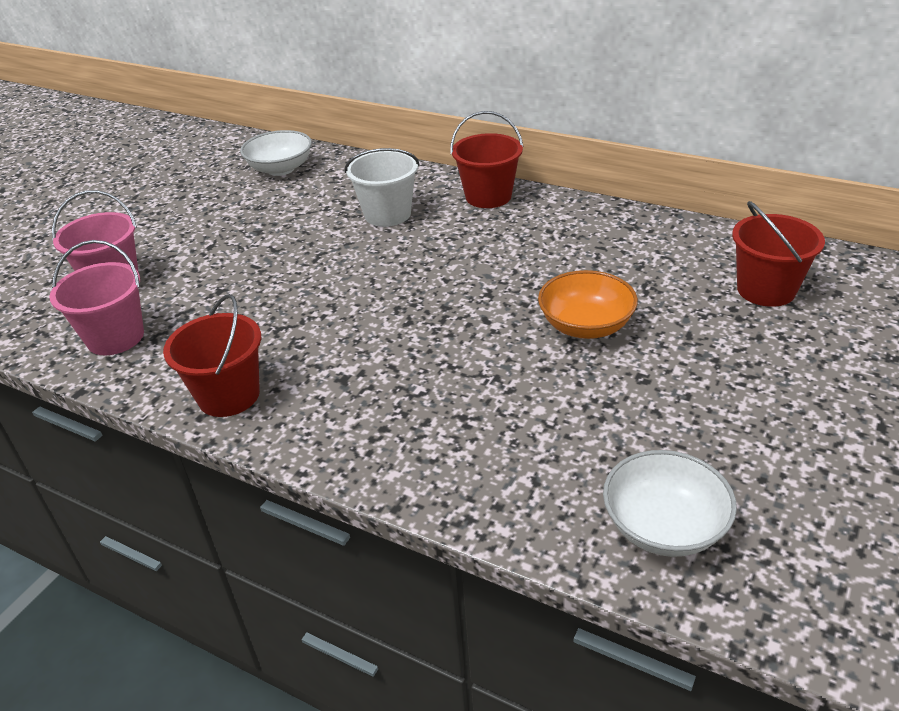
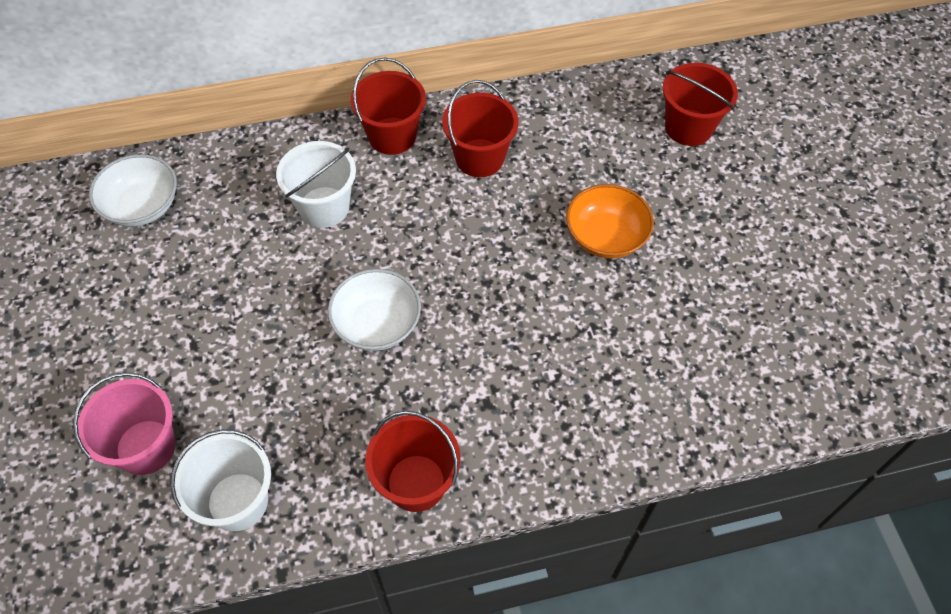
camera: 45 degrees left, 20 degrees up
(115, 337) = (237, 501): pink bucket -> white bucket
(539, 234) = (479, 158): none -> red bucket
(664, 526) = (801, 374): white bowl -> white bowl (377, 324)

